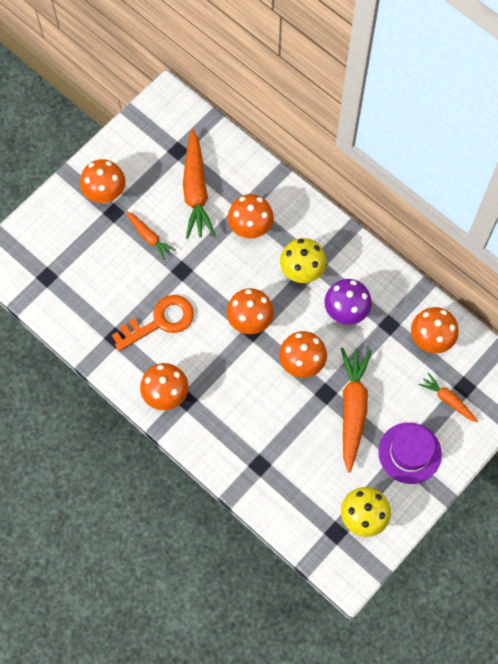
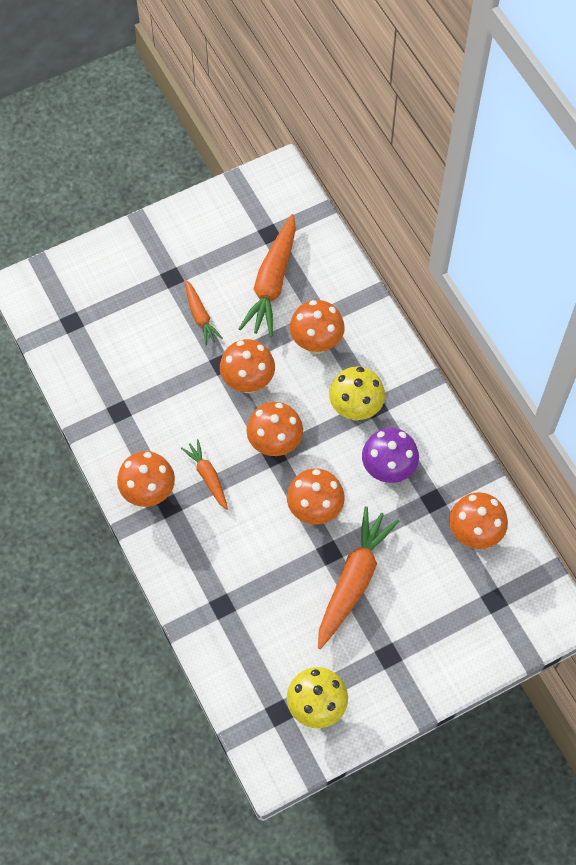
camera: 20 degrees right, 5 degrees down
(105, 194) = (171, 255): orange mushroom -> orange mushroom (248, 382)
(159, 321) = (174, 410): orange key -> none
(409, 453) = (400, 653): purple hat -> none
(448, 400) = (468, 608): orange carrot -> orange carrot (208, 476)

